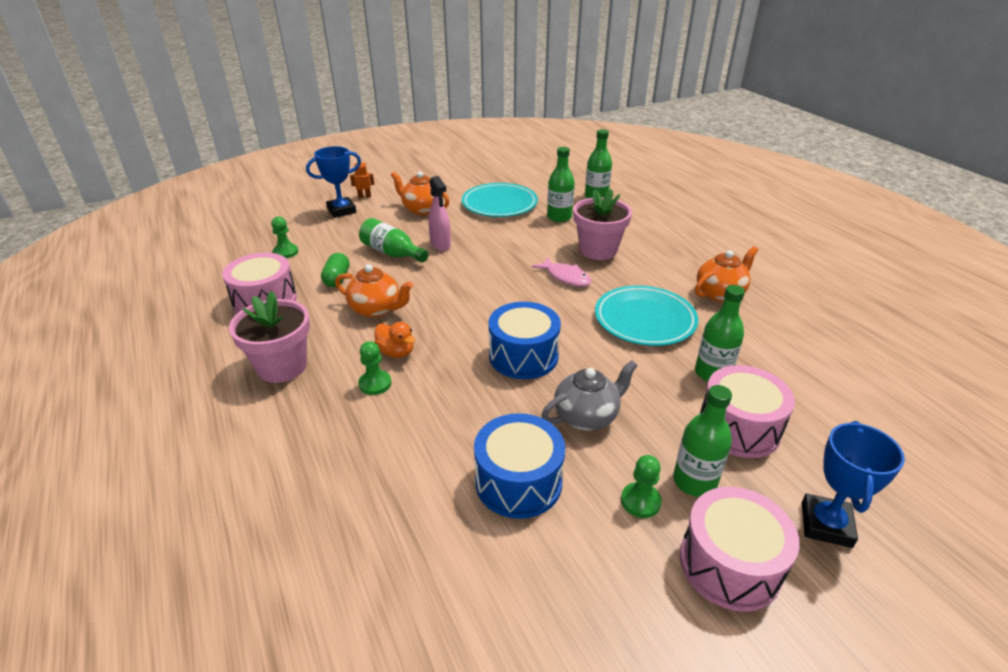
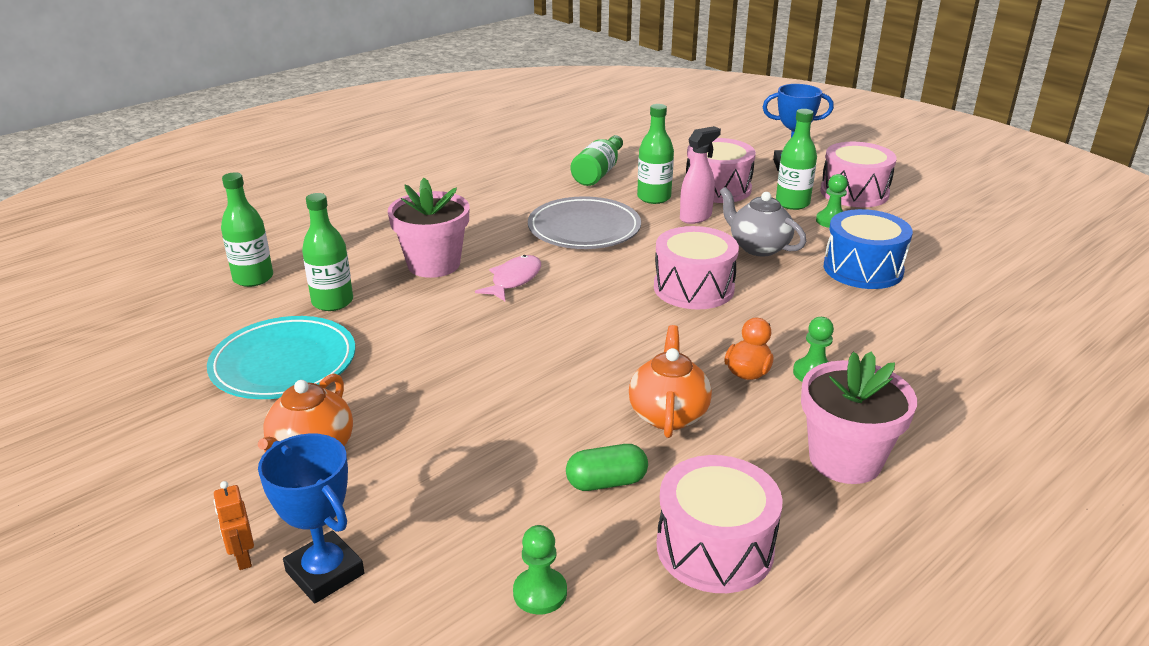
camera: 105 degrees left, 5 degrees down
(392, 253) = (497, 443): green bottle -> green bottle (598, 173)
(440, 245) = (453, 397): pink spray bottle -> pink spray bottle (696, 217)
(523, 356) = (693, 288): blue drum -> pink drum
(644, 320) = (584, 229): turquoise plate -> grey plate
(720, 293) = (512, 194): orange teapot -> none

